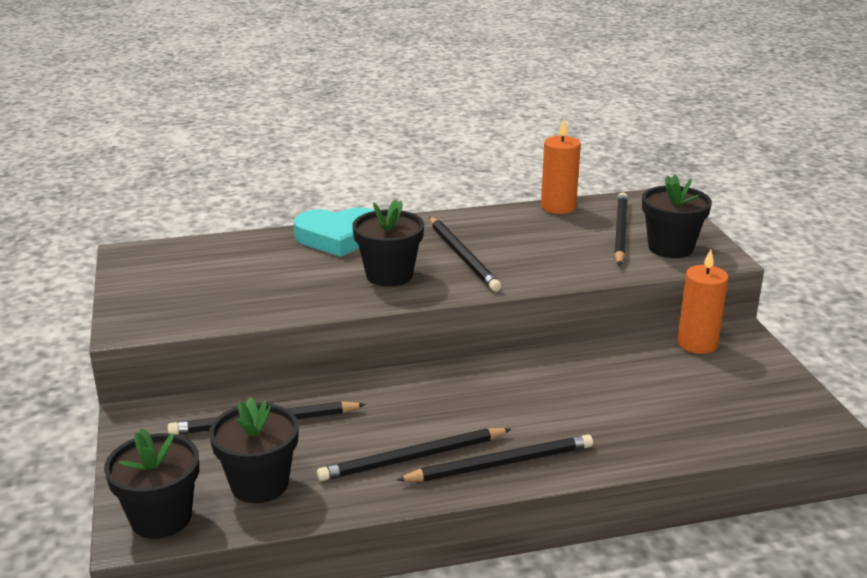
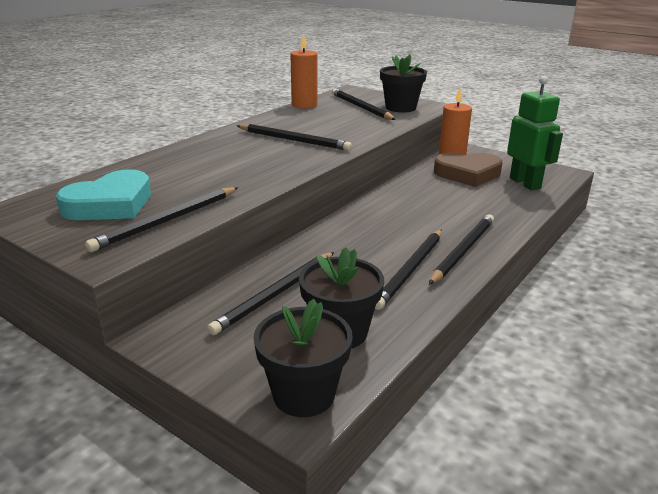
camera: 40 degrees left, 0 degrees up
(213, 311) = (167, 221): none -> black pencil
(339, 237) = (187, 153): turquoise heart -> turquoise heart (110, 204)
(389, 275) = (264, 162): black flower pot -> none
(680, 373) = (467, 174): none -> brown heart
(734, 416) = (525, 183): none -> green robot

